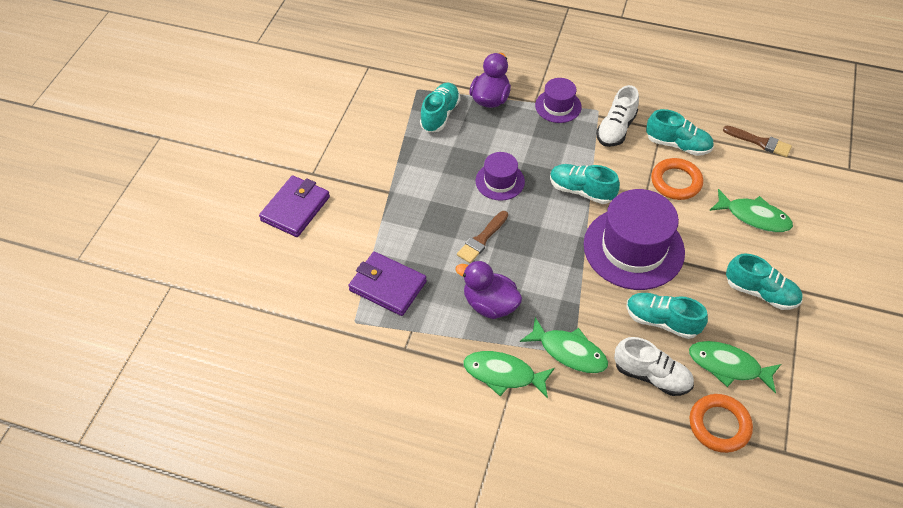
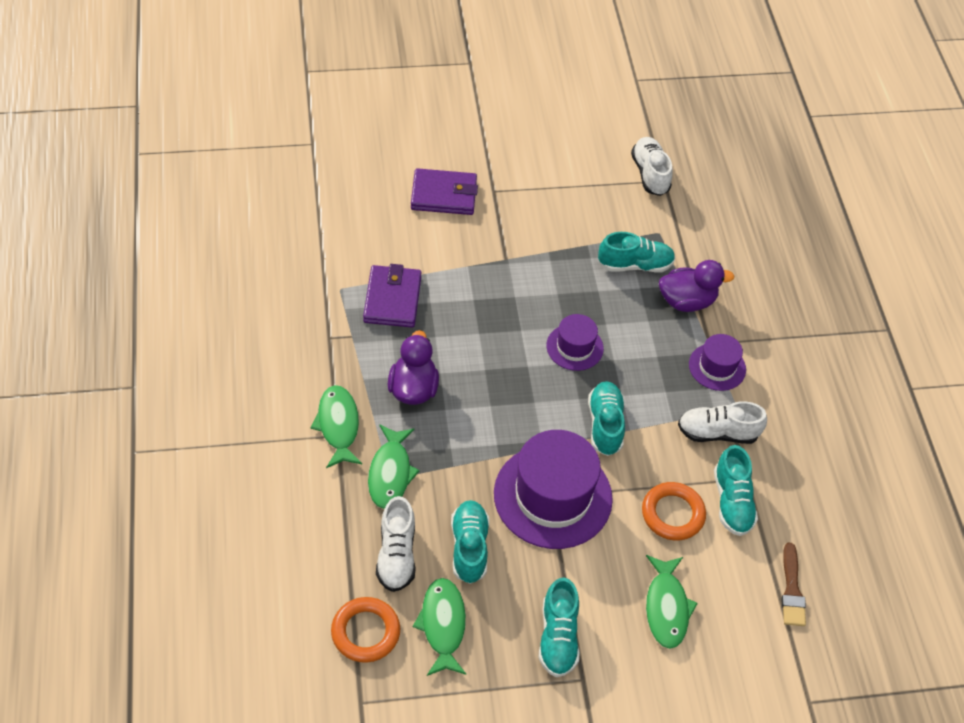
camera: 60 degrees right, 0 degrees up
(357, 71) = (650, 174): none -> white shoe
(482, 239) = (489, 356): brown brush -> none

